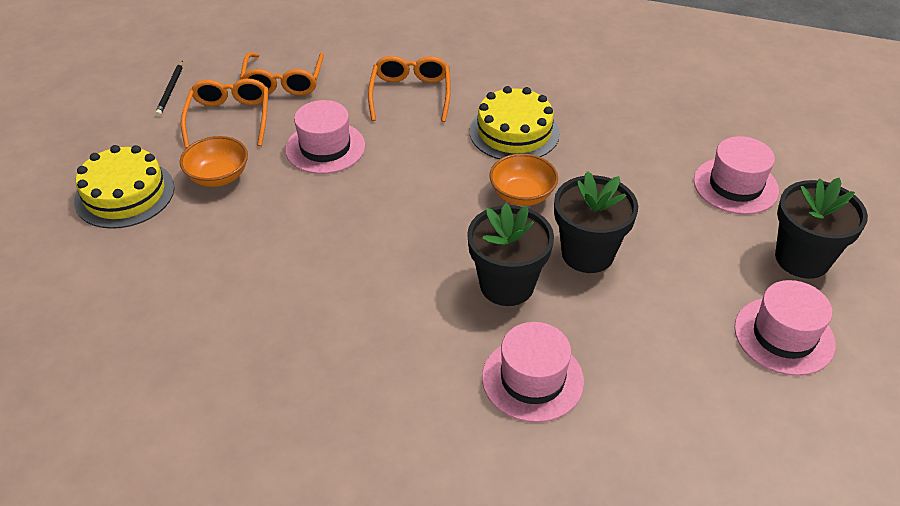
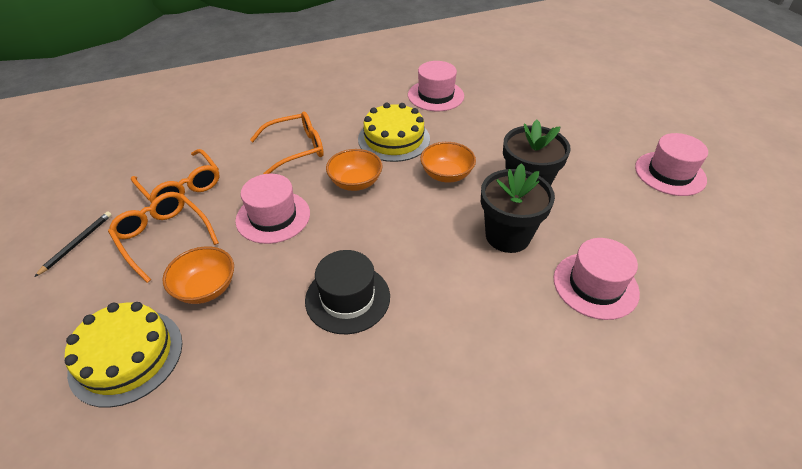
camera: 40 degrees left, 0 degrees up
(171, 90) = (77, 243): black pencil -> black pencil turned 120 degrees counterclockwise
(308, 249) = (347, 298): none -> black hat
(410, 95) = (295, 149): orange glasses -> orange glasses turned 105 degrees clockwise
(427, 155) = (355, 182): none -> orange bowl
(735, 185) = (548, 108): pink hat -> pink hat (435, 95)
(802, 259) = (625, 129): black flower pot -> none

